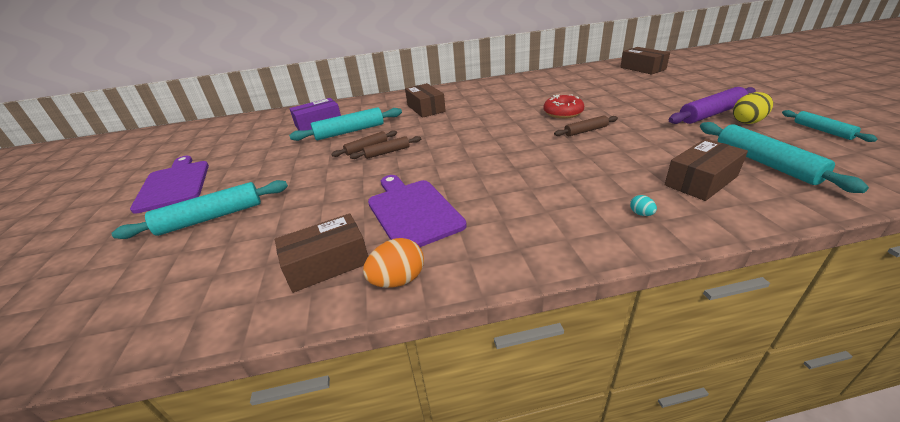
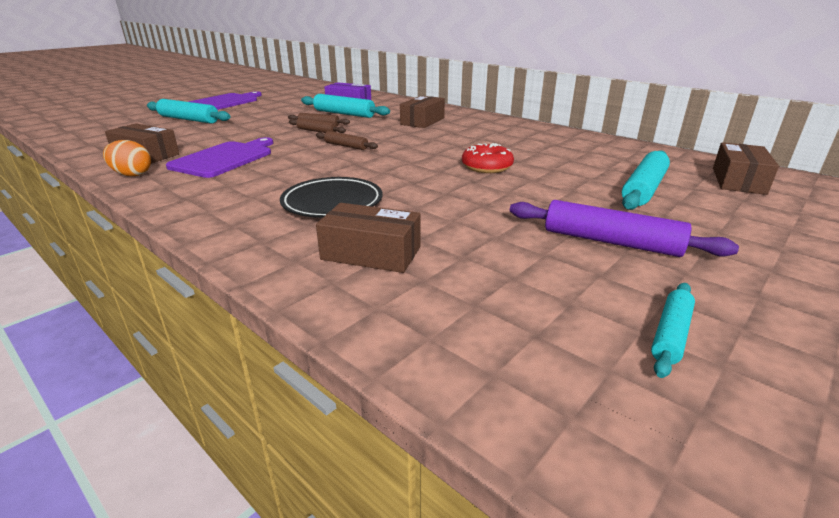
camera: 50 degrees right, 5 degrees down
(585, 131) = (448, 184): brown rolling pin -> brown rolling pin (346, 146)
(592, 177) = (332, 203): none -> black plate
(641, 214) = (270, 233): turquoise egg -> none
(747, 121) = (618, 269): yellow egg -> none
(765, 163) = (466, 289): turquoise rolling pin -> turquoise rolling pin (643, 189)

